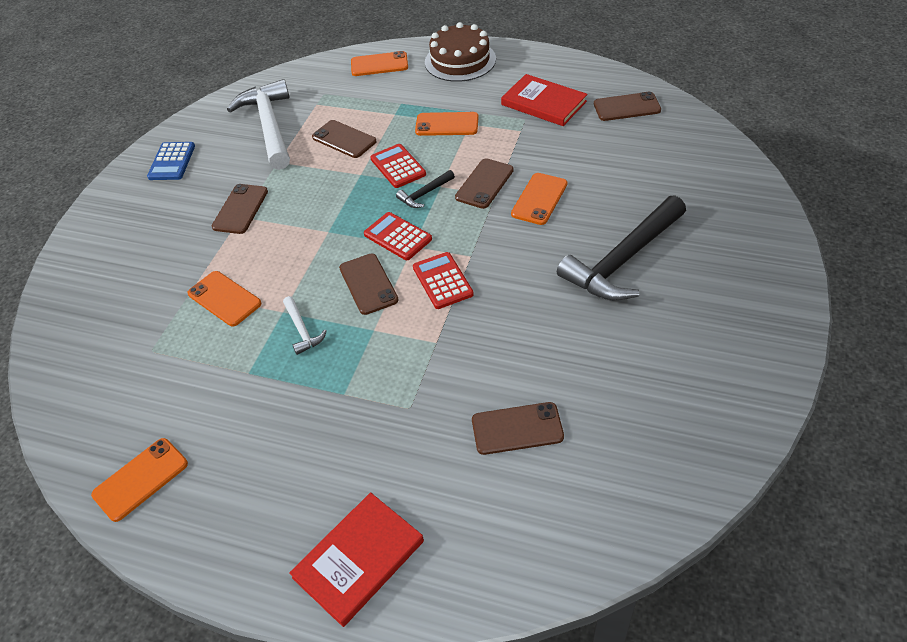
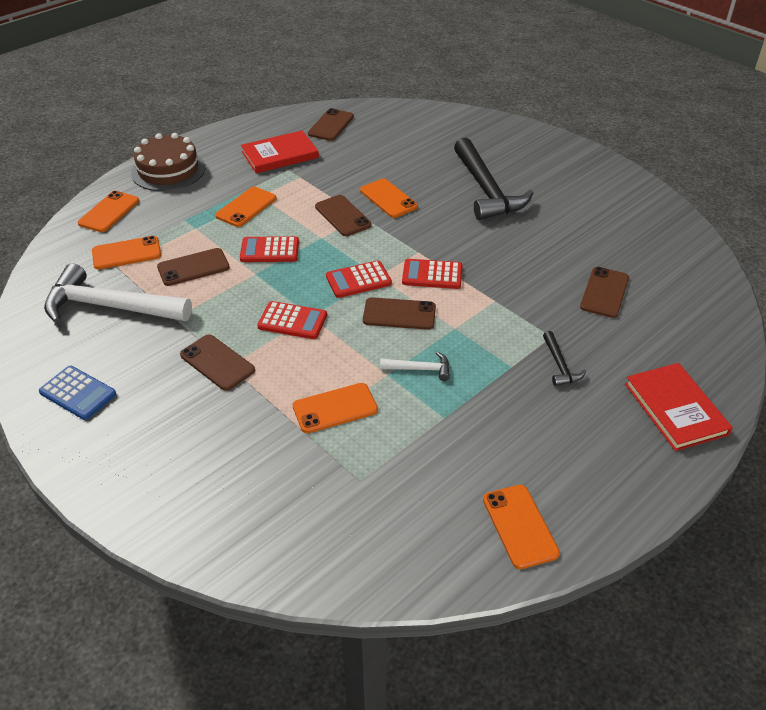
camera: 65 degrees left, 5 degrees down
(315, 224) = (292, 321): none -> red calculator
(336, 99) = (126, 253): none -> orange phone
(424, 194) = (321, 249): black hammer -> black hammer (560, 365)

